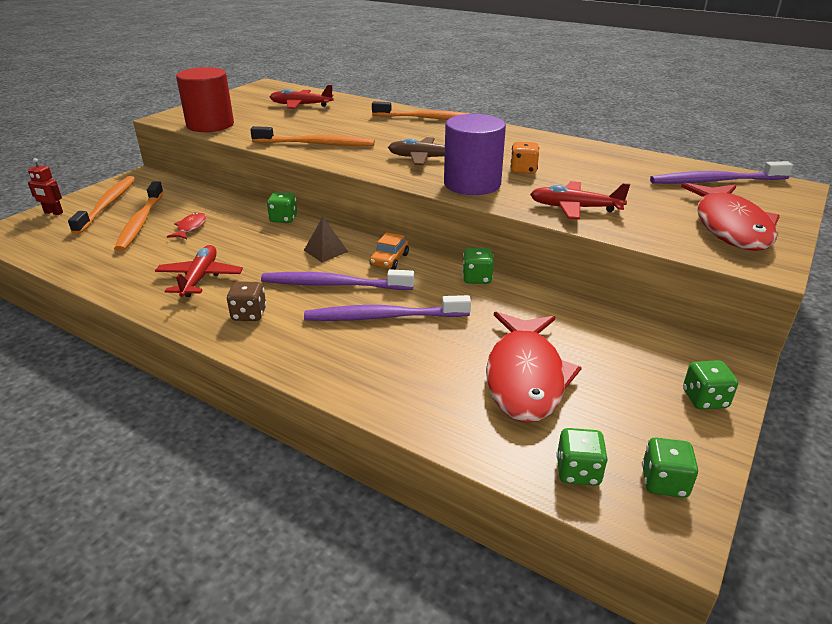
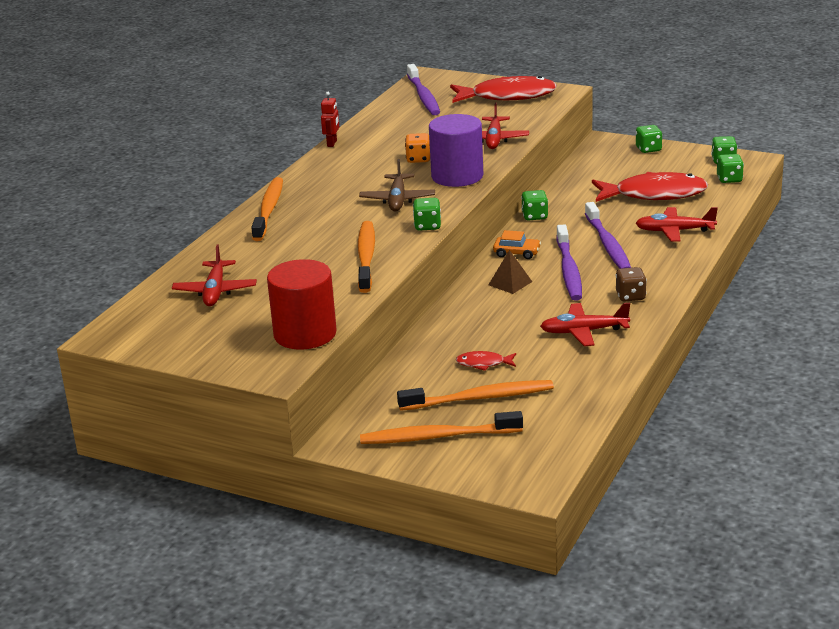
camera: 95 degrees left, 5 degrees down
(53, 213) = (470, 468): red robot -> red robot (332, 143)
(283, 219) = (447, 316): green dice -> green dice (427, 226)
(400, 374) = (674, 231): none -> red plane

